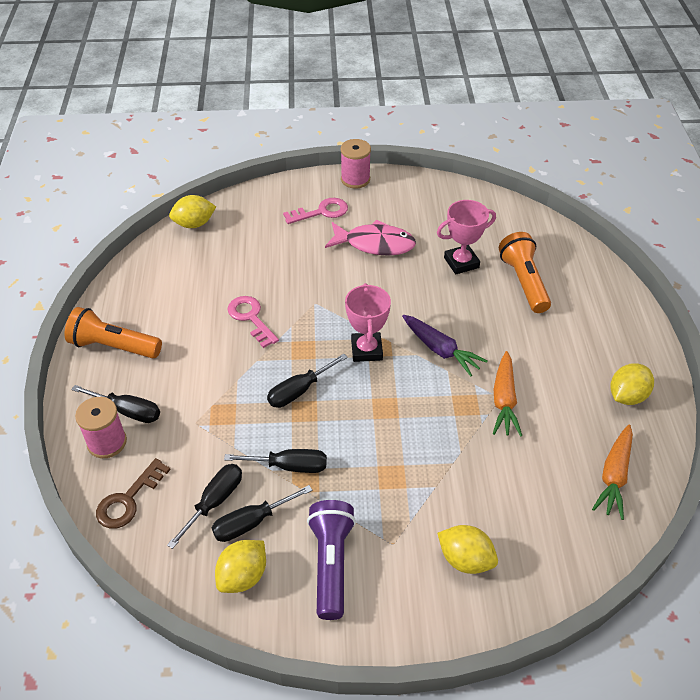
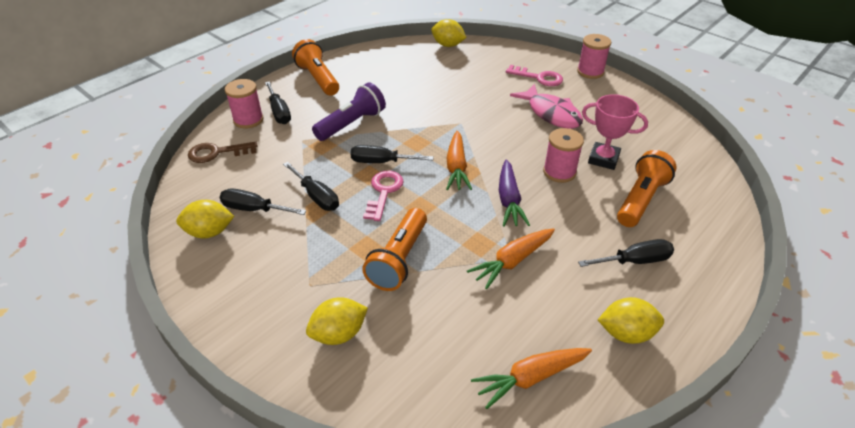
camera: 45 degrees right, 5 degrees down
(214, 502) = (253, 185): black screwdriver -> black screwdriver (635, 261)
(251, 318) = (410, 108): pink key -> pink key (383, 192)
(331, 564) = (260, 265): purple flashlight -> purple flashlight (351, 124)
(366, 350) = (456, 167): pink trophy -> orange carrot
(428, 465) = (399, 259): none -> orange flashlight
(445, 297) = (559, 172): none -> pink spool
(465, 559) = (339, 334): yellow lemon -> yellow lemon turned 75 degrees clockwise

